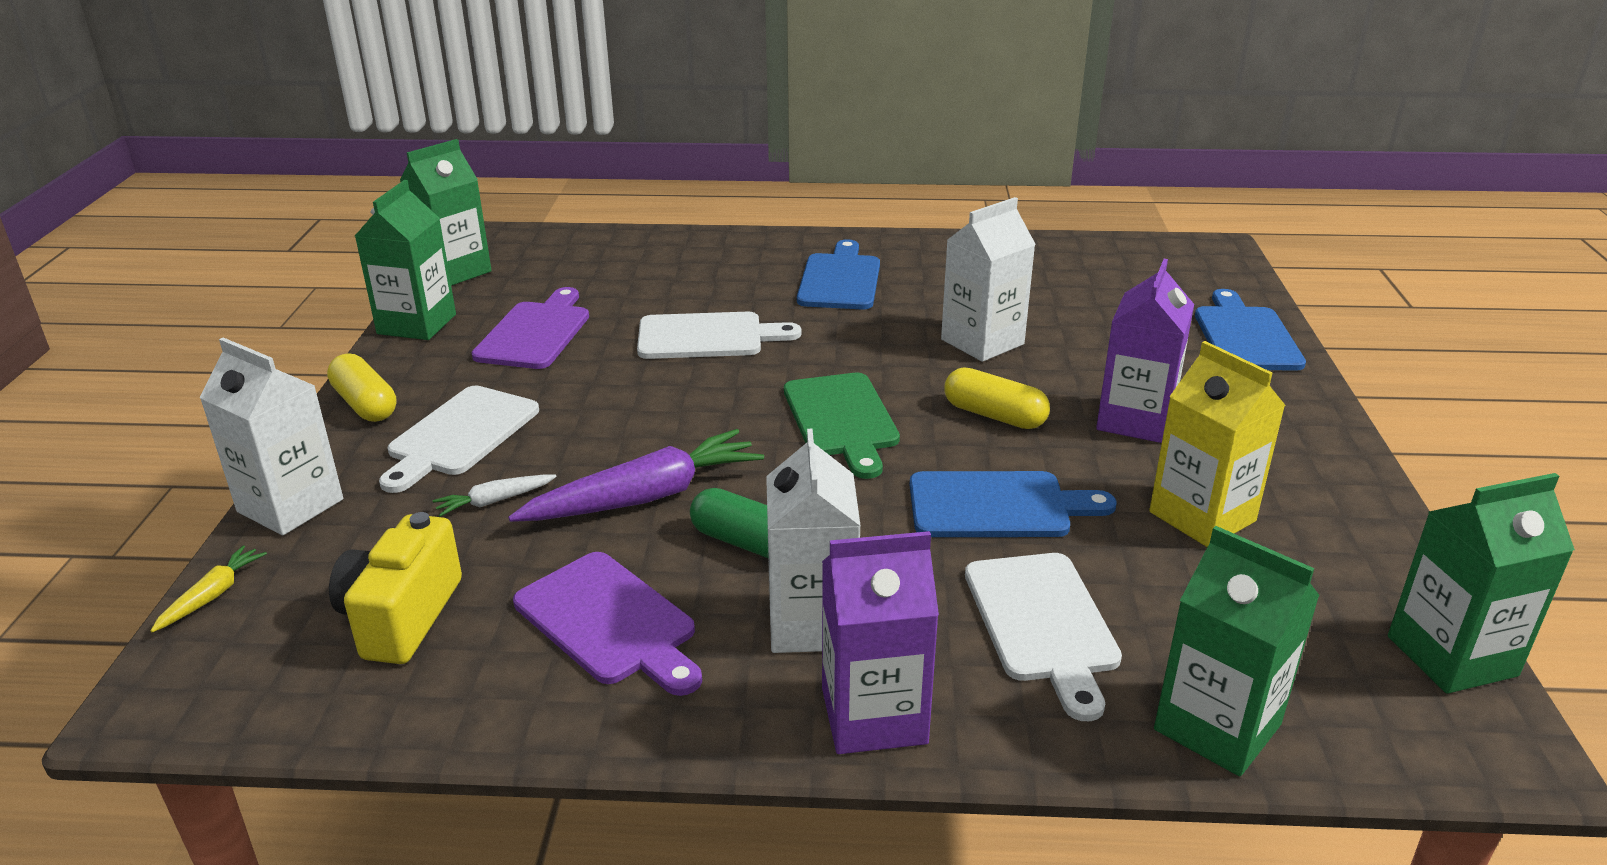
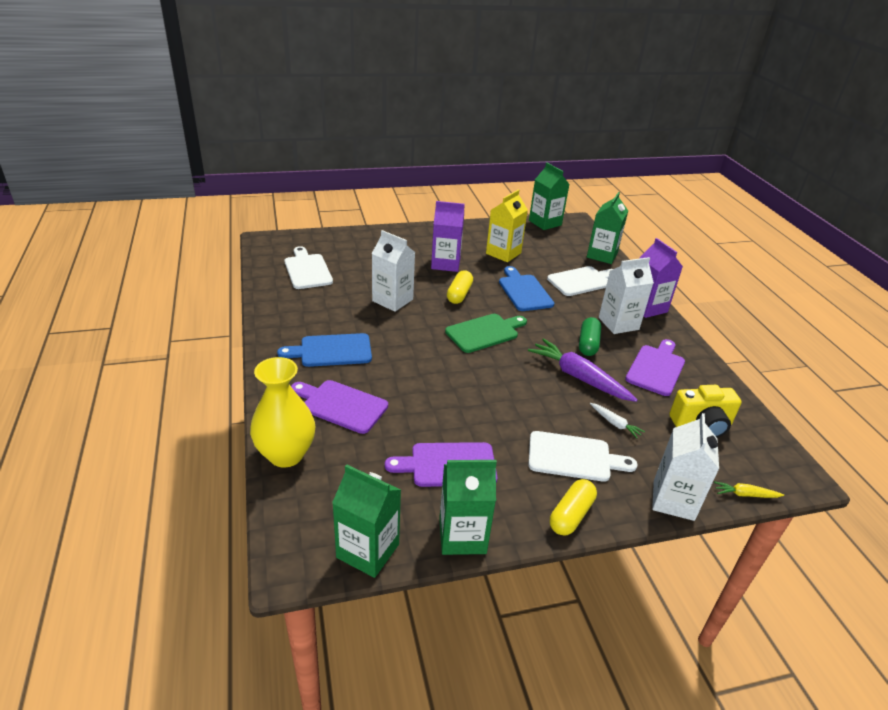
camera: 110 degrees left, 5 degrees up
(637, 241) = (286, 454): none -> yellow vase
(707, 276) = (341, 405): none -> purple cutting board
(707, 337) = (423, 389): white cutting board -> white cutting board (307, 270)
(1245, 336) = (361, 238): blue cutting board -> none

